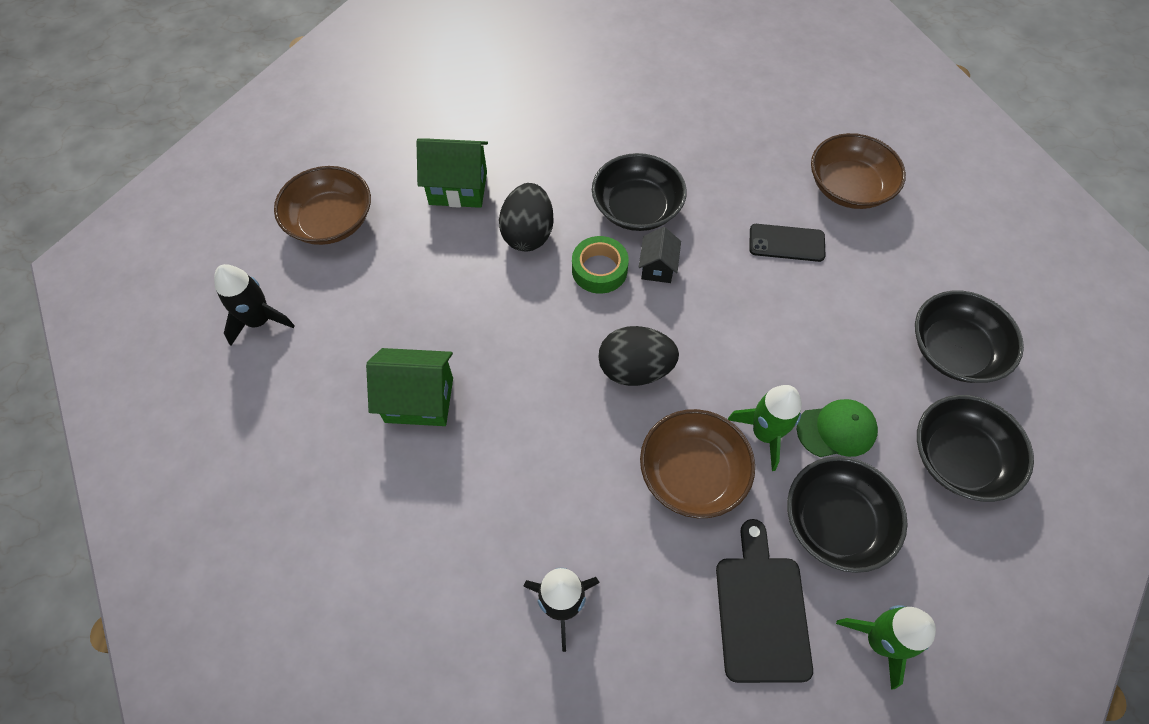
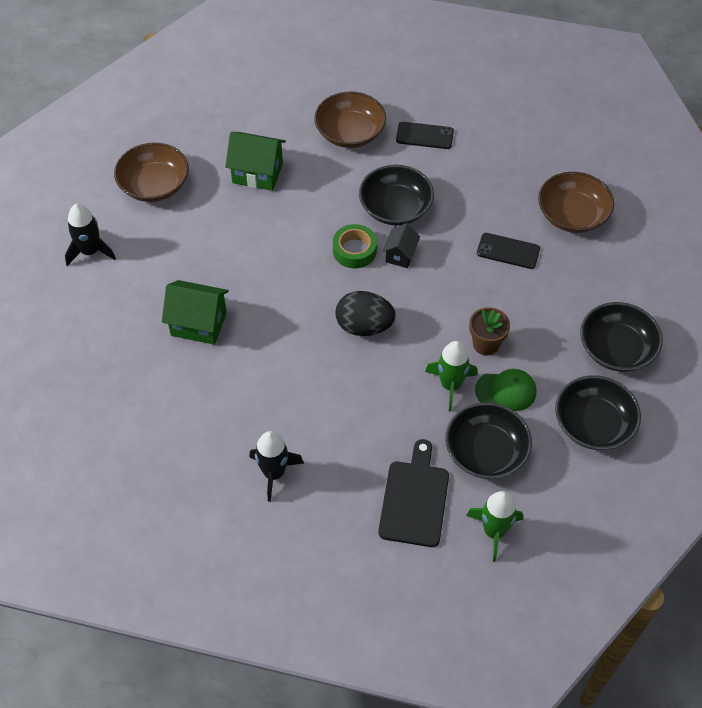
camera: 10 degrees right, 5 degrees down
(528, 234) = (305, 216): black egg -> none
(650, 115) = (424, 136): none -> black phone
(692, 473) = (389, 403): brown bowl -> brown bowl (350, 133)
(793, 369) = (486, 344): none -> brown flower pot

